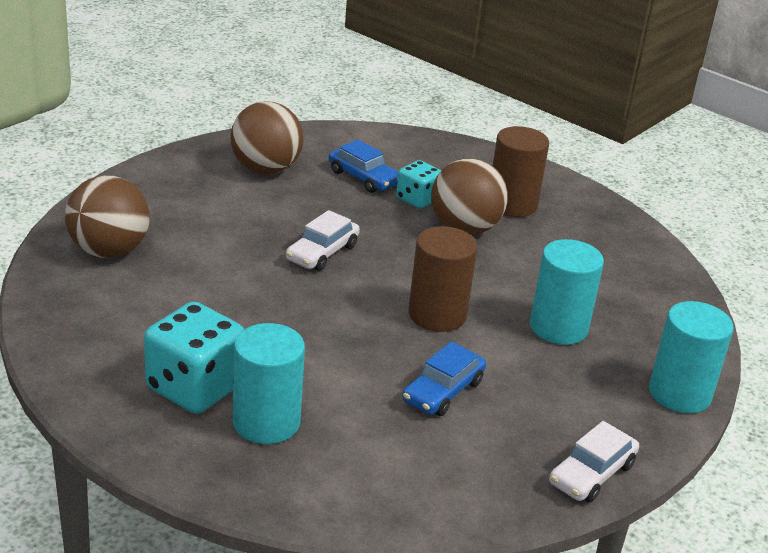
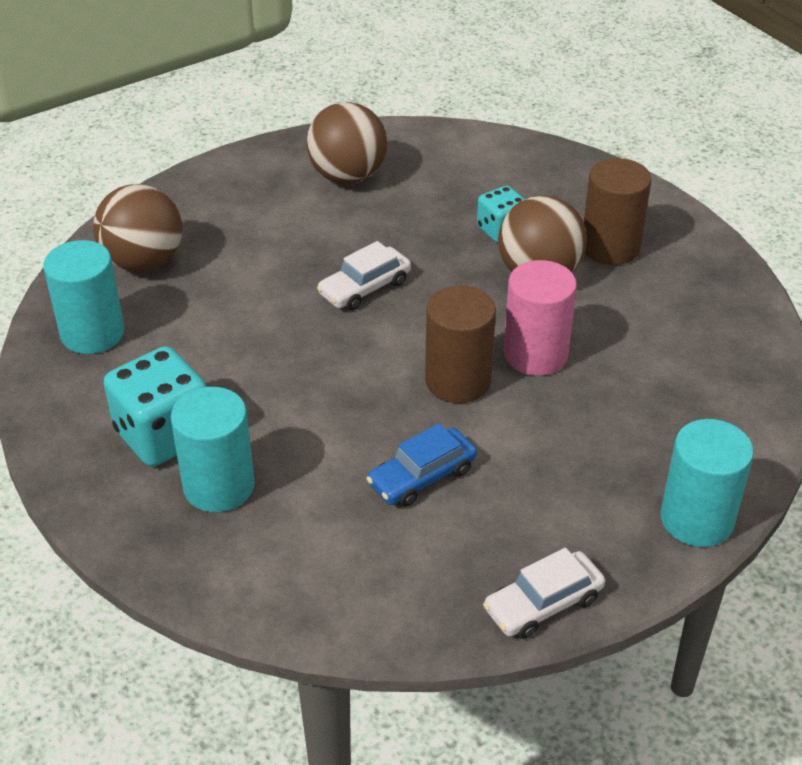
camera: 20 degrees right, 10 degrees up
(363, 178) = (452, 196): blue car -> none
(491, 288) = (535, 354): none -> pink cylinder
(558, 327) = (591, 414): turquoise cylinder -> turquoise cylinder (92, 333)

